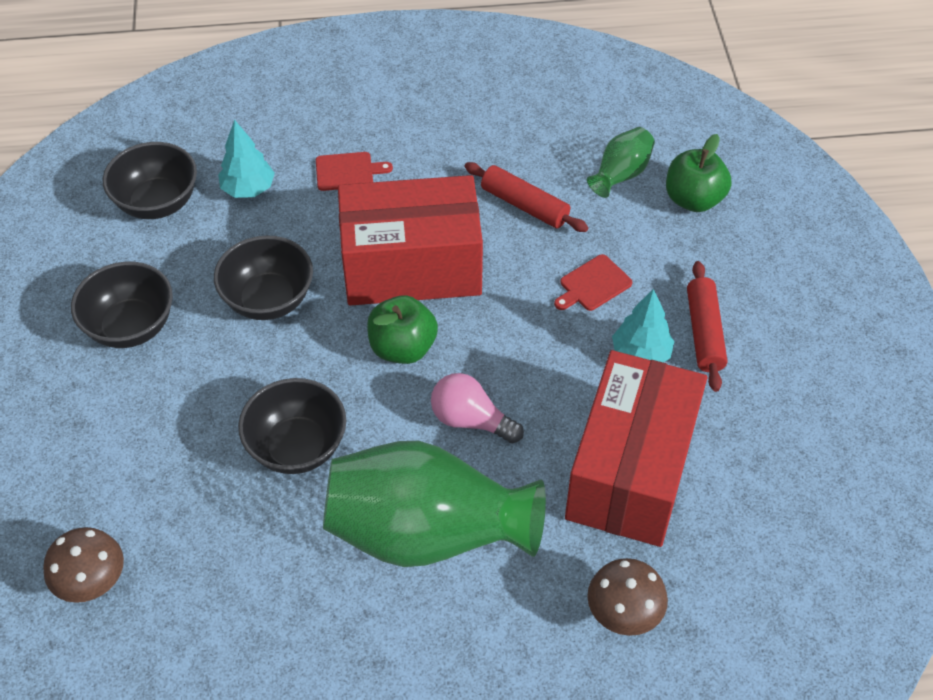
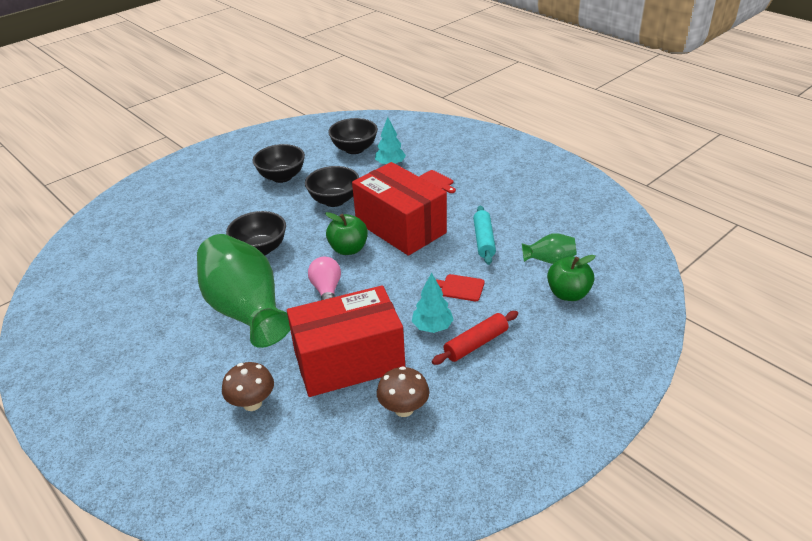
camera: 55 degrees right, 15 degrees down
(93, 583) = (144, 235): brown mushroom -> brown mushroom (404, 409)
(524, 205) = (484, 240): red rolling pin -> turquoise rolling pin

